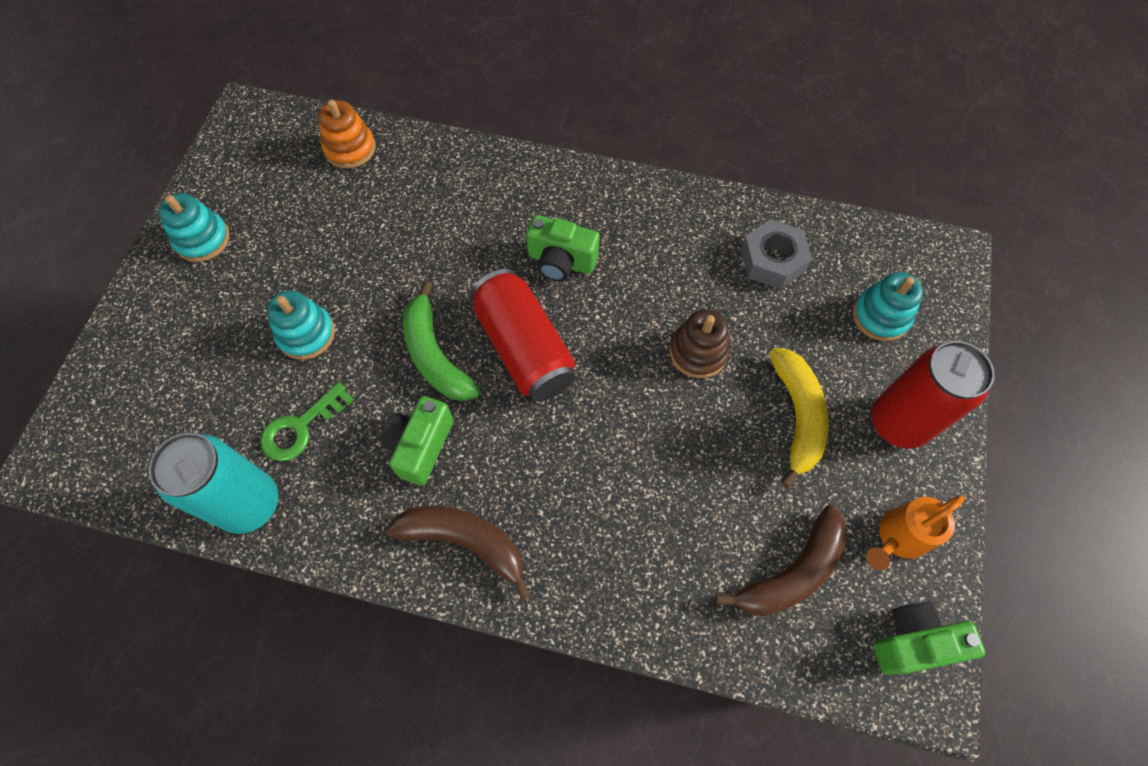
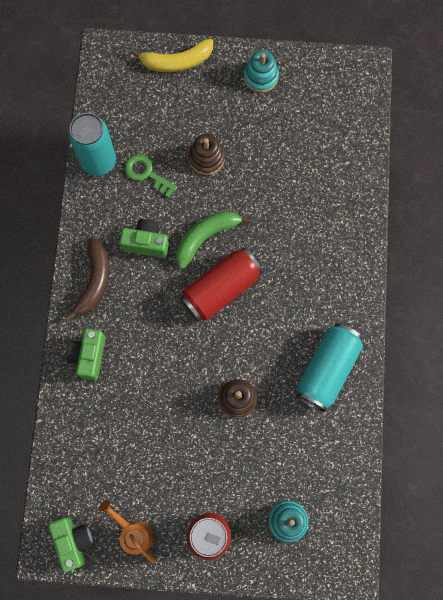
camera: 80 degrees right, 10 degrees up
(306, 334) = (206, 158): turquoise stacking toy -> brown stacking toy
(350, 148) = (351, 143): orange stacking toy -> none
(561, 261) = (288, 300): green camera -> green camera (89, 356)
(670, 232) = (327, 370): none -> turquoise can
(772, 260) = (318, 443): grey nut -> none
(791, 572) = (103, 469): brown banana -> none
(797, 416) = (203, 466): yellow banana -> yellow banana (176, 61)

